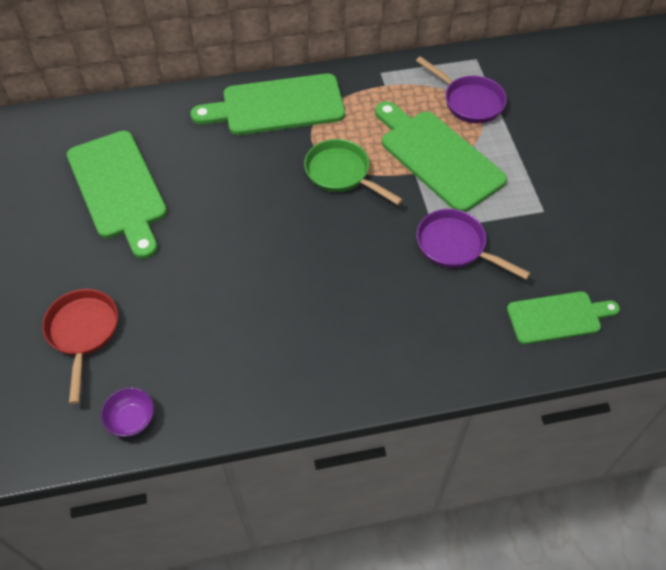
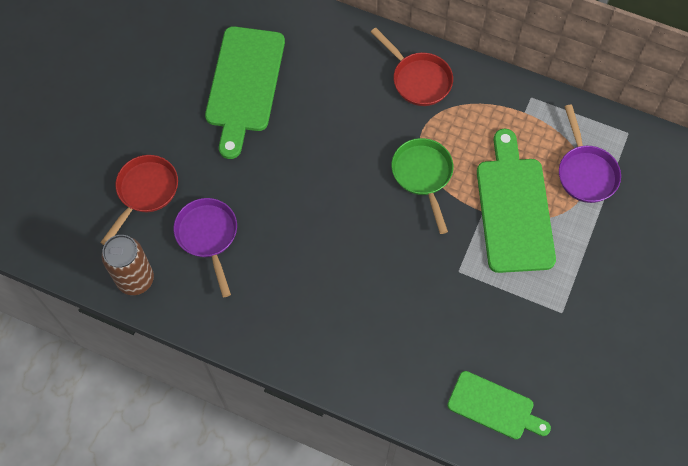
camera: 35 degrees right, 10 degrees up
(131, 419) = (135, 279): purple bowl -> brown can
(277, 106) = (418, 79): green cutting board -> red pan
(455, 246) = (463, 297): purple pan -> purple pan (208, 236)

